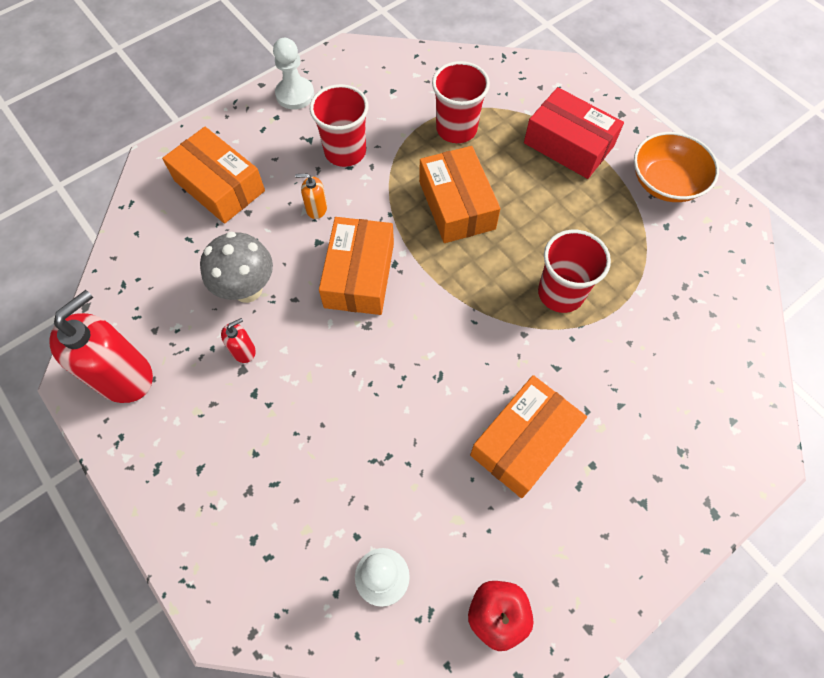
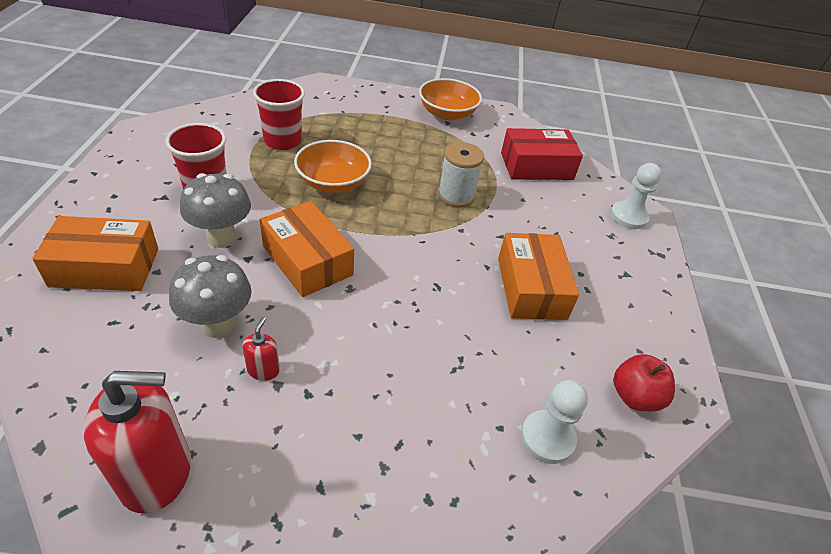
camera: 50 degrees left, 20 degrees down
(125, 376) = (156, 473): red soap dispenser -> red soap dispenser turned 90 degrees clockwise
(295, 94) = (117, 174): white pawn -> white pawn (628, 216)
(316, 209) = (222, 238): orange soap dispenser -> grey mushroom
(457, 205) = (333, 182): orange box -> orange bowl
(560, 293) = (456, 196): red cup -> white spool
(568, 144) = (369, 119): red box -> red box (536, 166)

